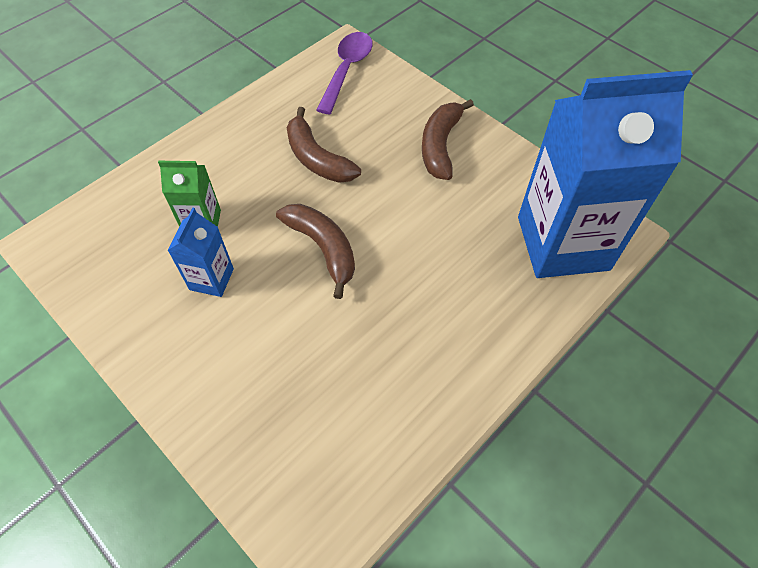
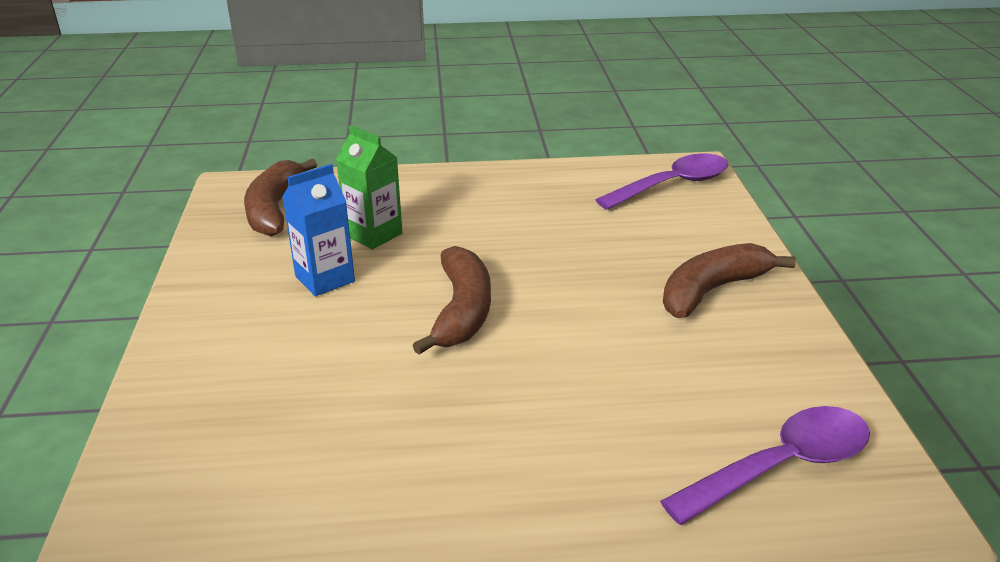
camera: 40 degrees right, 25 degrees down
(317, 158) = (549, 238): brown banana -> brown banana (275, 209)
(563, 243) = (781, 465): blue carton -> purple spoon

